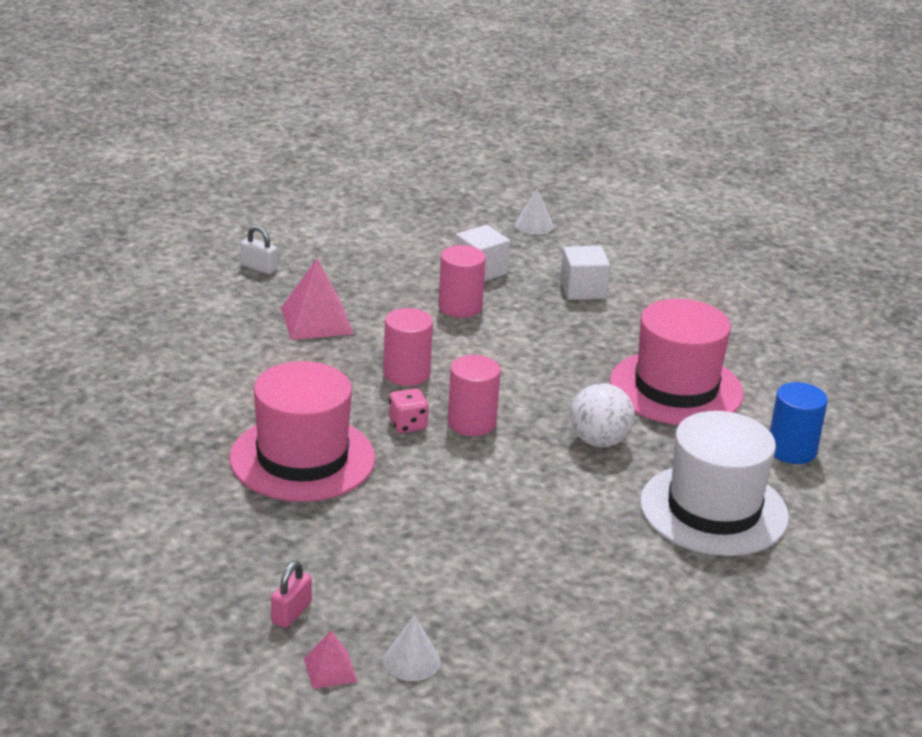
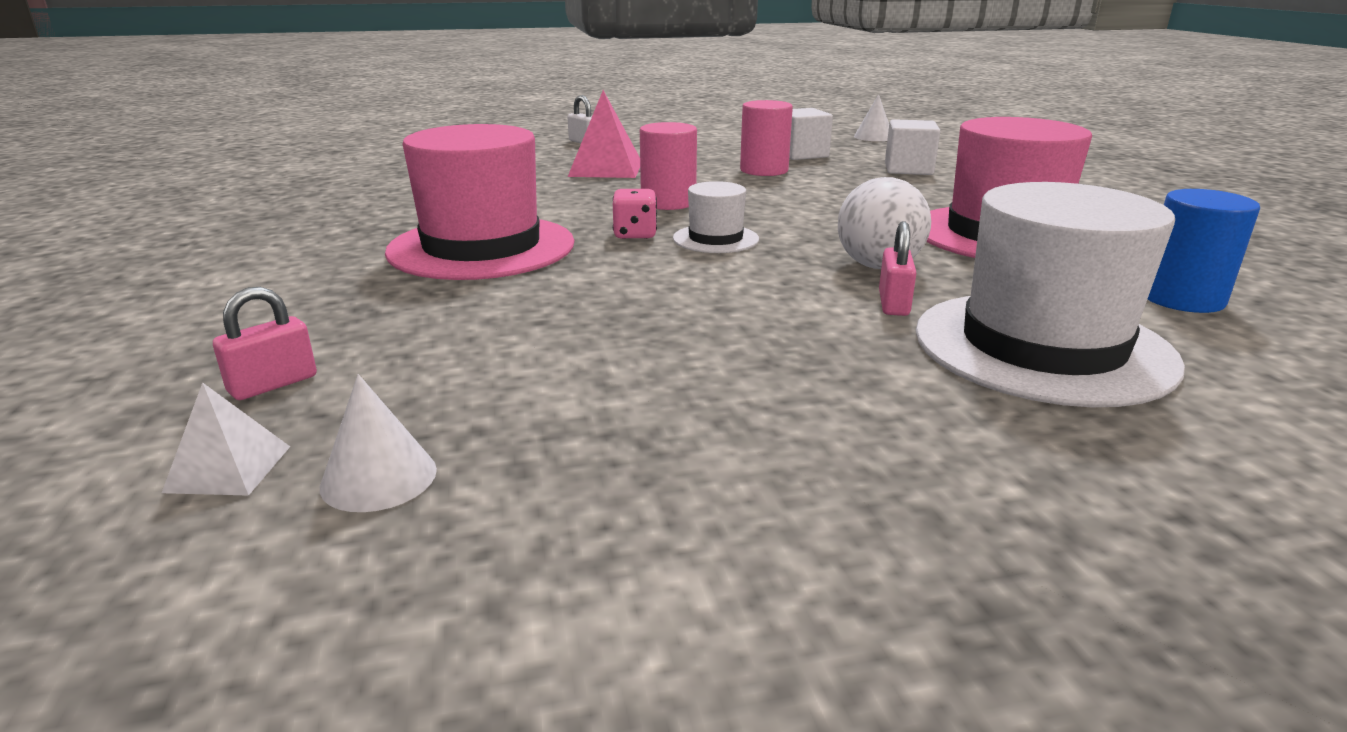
camera: 20 degrees right, 5 degrees down
(330, 670) = (229, 468): pink pyramid -> white pyramid
(471, 423) = (715, 239): pink cylinder -> white hat
(620, 482) = (893, 304): none -> pink padlock

